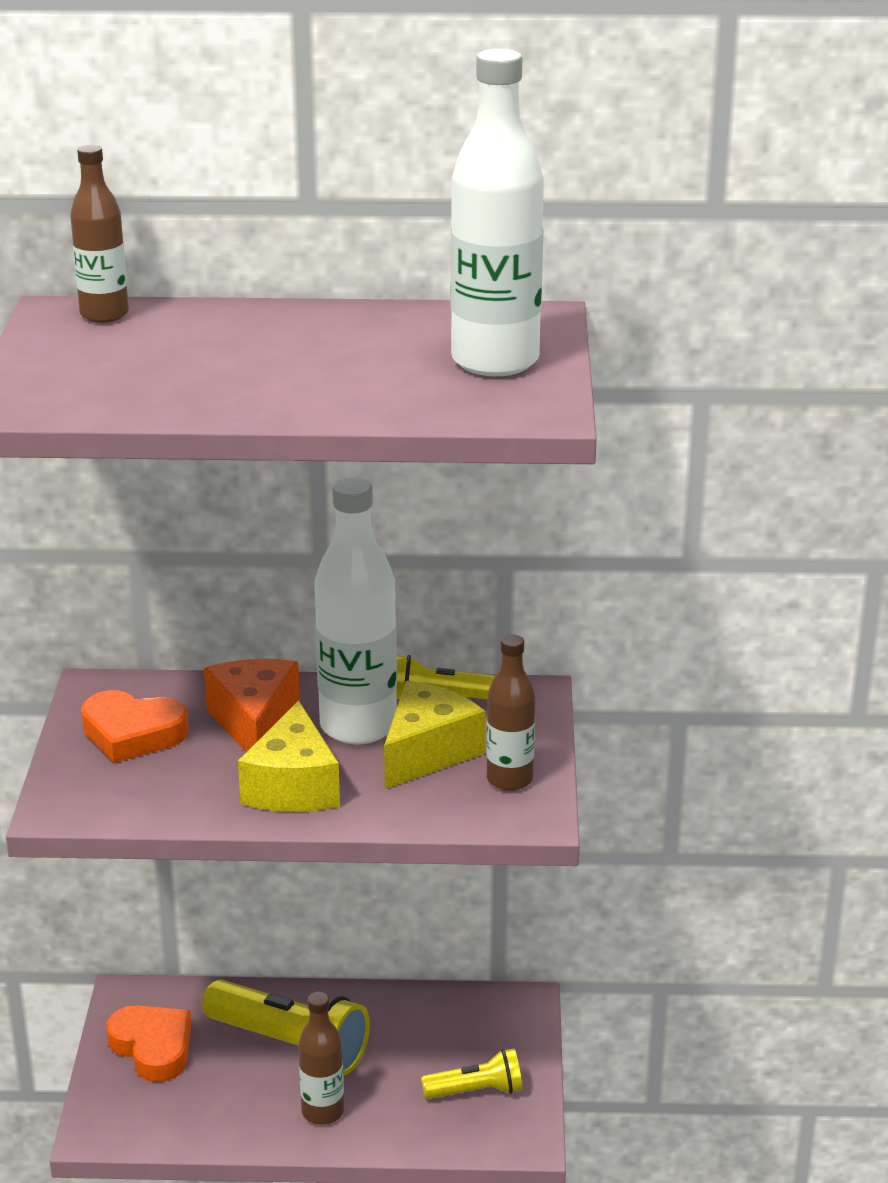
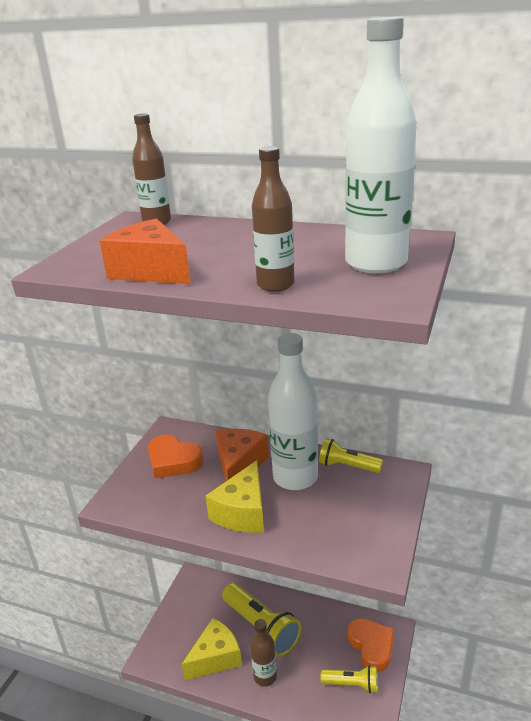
camera: 20 degrees right, 0 degrees up
(153, 1047) = (194, 612): orange heart -> orange heart (371, 646)
(172, 399) = (151, 271): none -> orange cheese
(428, 752) = (329, 503): yellow cheese -> yellow cheese (216, 658)
(509, 779) = (373, 532): brown bottle -> brown bottle (275, 285)

